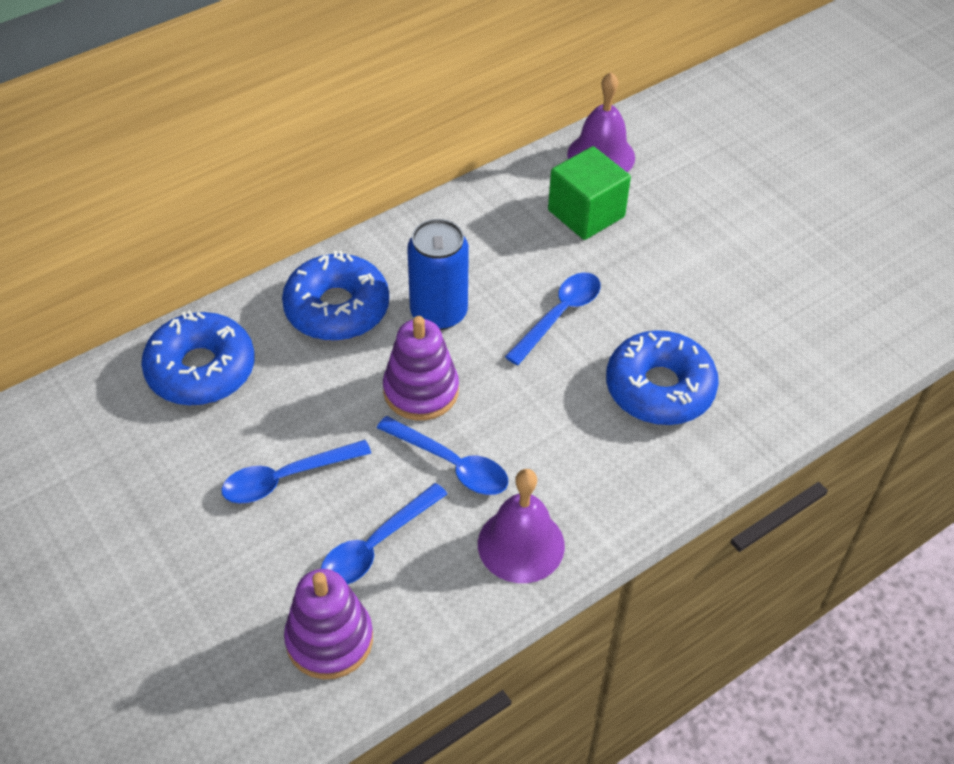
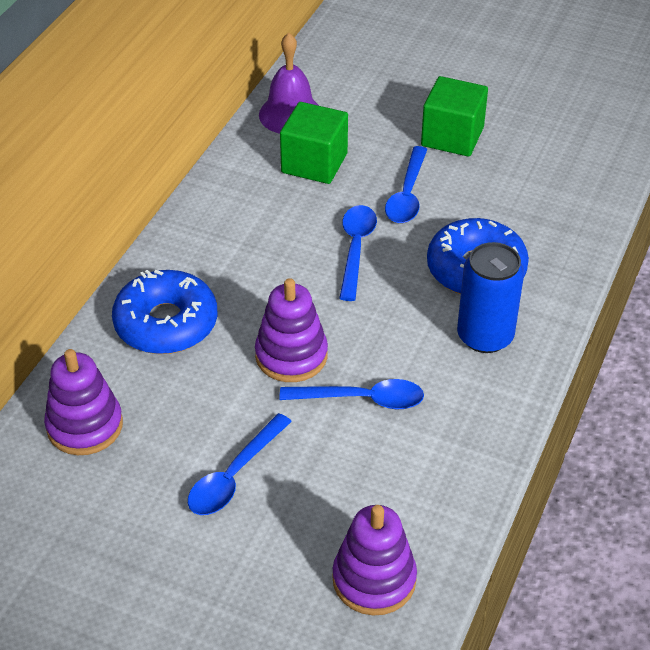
camera: 30 degrees left, 5 degrees down
(201, 370) = (85, 426): blue donut -> purple stacking toy
(376, 545) = (352, 489): blue spoon -> blue spoon (407, 195)
(439, 312) = (256, 289): blue can -> blue can (485, 336)
(521, 544) = (465, 432): purple bell -> none
(742, 243) = (452, 137): none -> green cube

